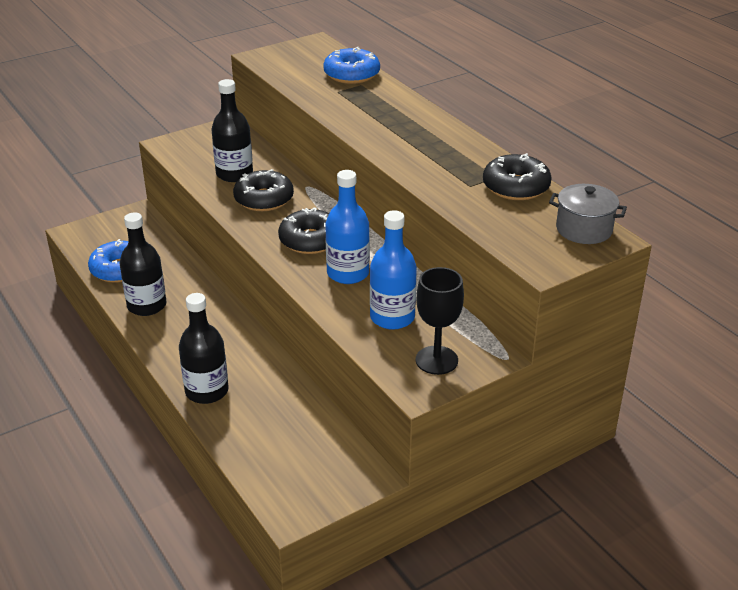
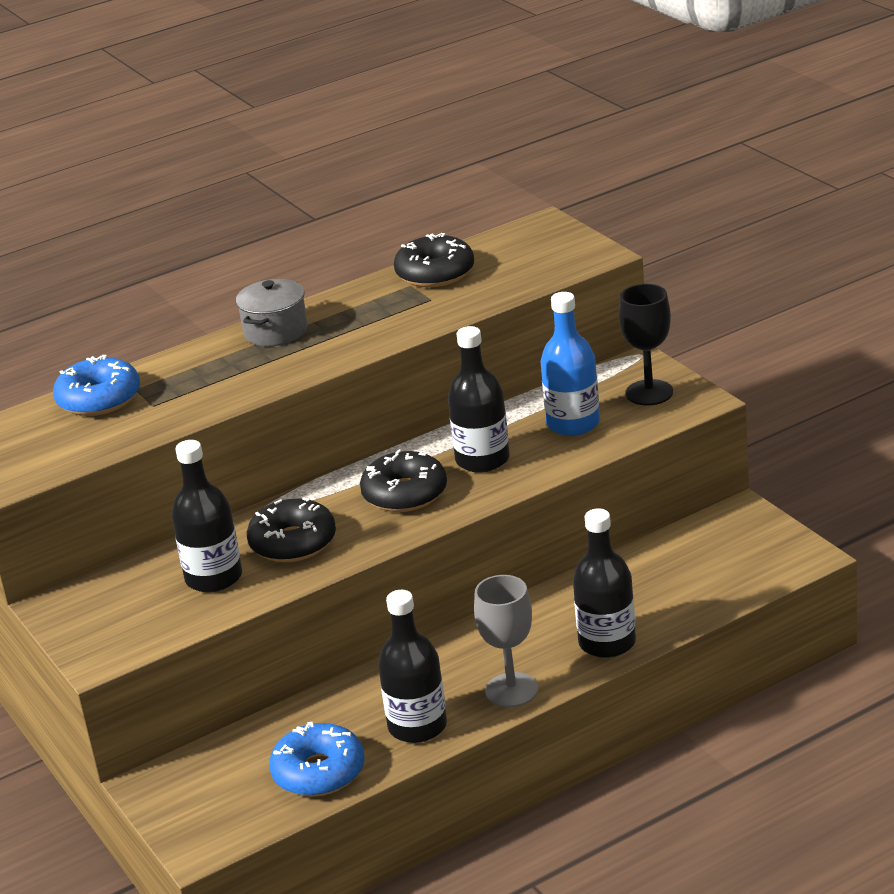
camera: 85 degrees left, 5 degrees down
(168, 345) = (511, 690): none -> grey goblet
(348, 273) = (482, 460): blue bottle -> black bottle
(584, 229) = (526, 236): grey pot -> grey pot (275, 331)

